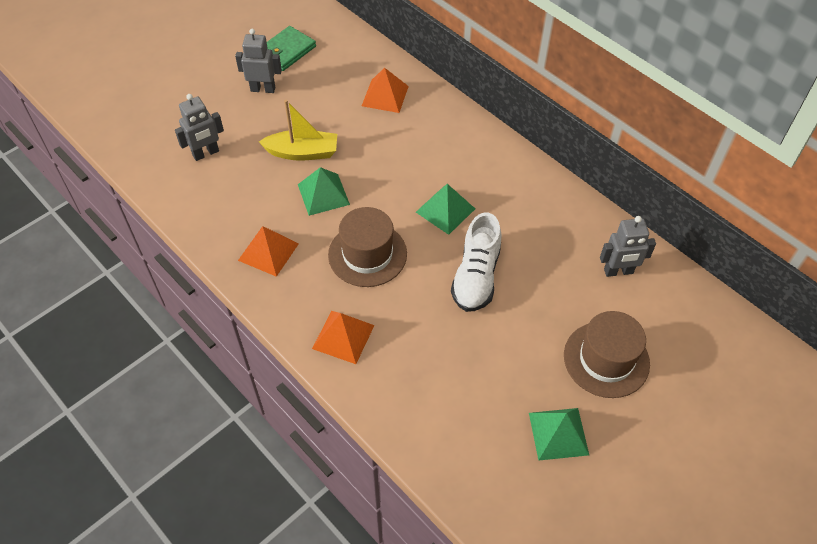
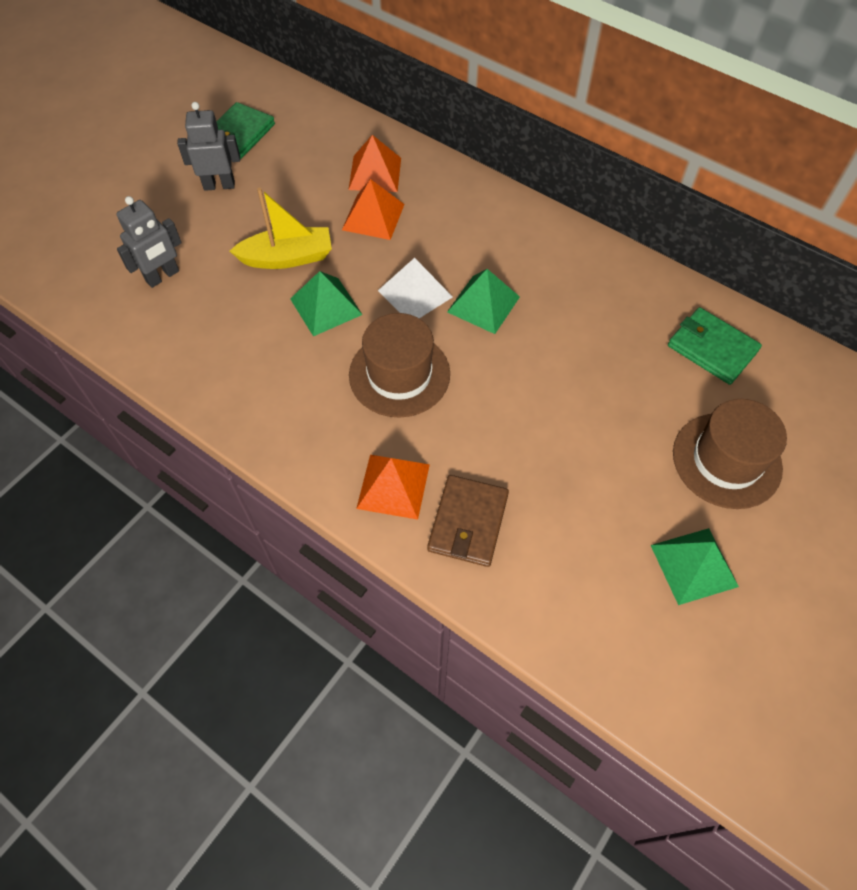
camera: 10 degrees left, 5 degrees up
(268, 252) = (271, 391): orange pyramid -> orange pyramid (373, 217)
(393, 373) = (468, 522): none -> brown wallet
(394, 194) = (415, 293): none -> white pyramid
(476, 277) = (542, 382): white shoe -> none
(618, 271) = (712, 348): grey robot -> green wallet

